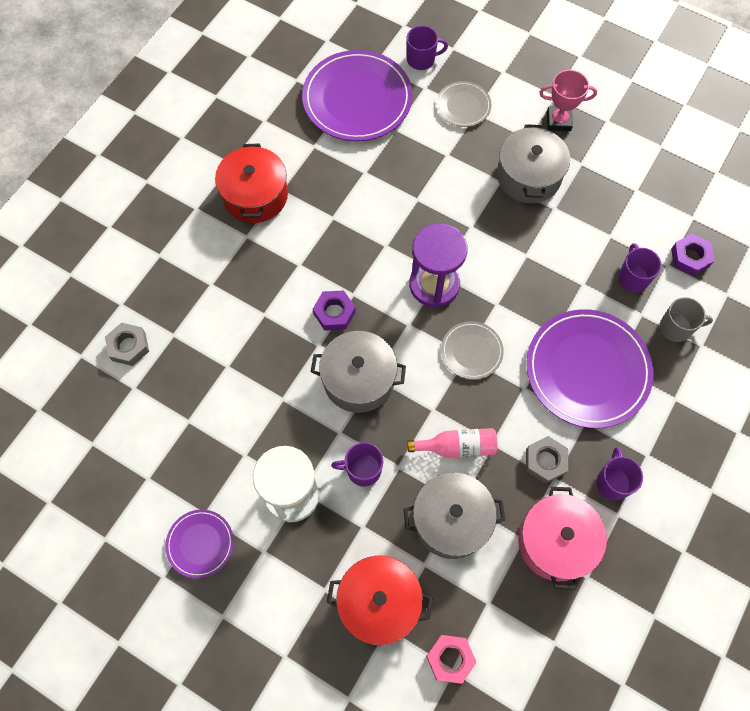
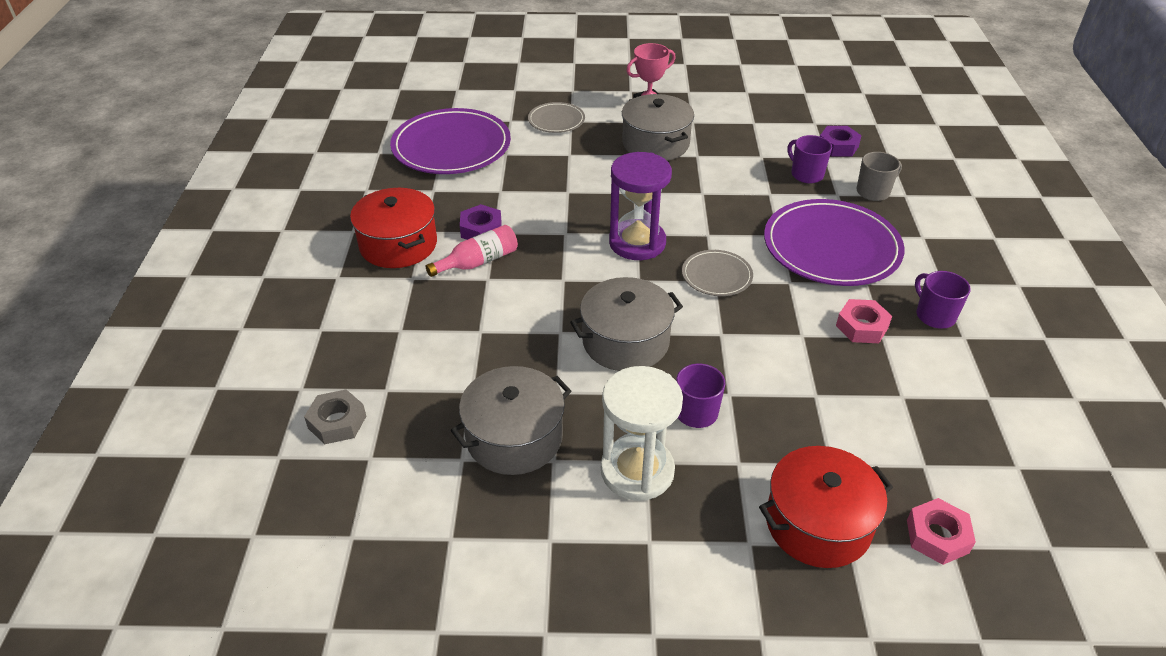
camera: 30 degrees left, 25 degrees down
(200, 544) = (567, 572): purple plate -> none
(334, 313) = (555, 300): purple nut -> purple nut (481, 229)
(421, 59) = (492, 104): purple mug -> none
(451, 520) = (822, 413): grey pot -> grey pot (514, 437)
(457, 446) = (771, 352): pink bottle -> pink bottle (478, 262)
(545, 461) = (862, 327): grey nut -> pink nut
(556, 542) = (933, 383): pink pot -> none

